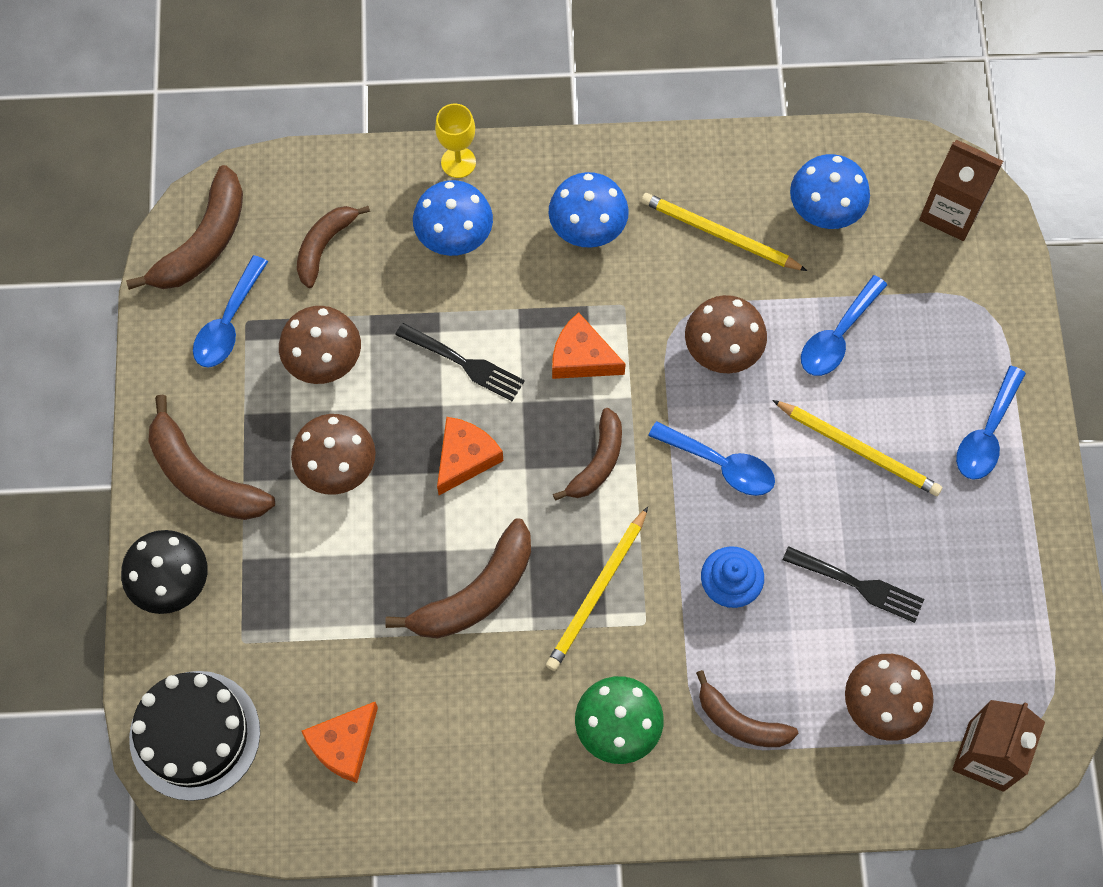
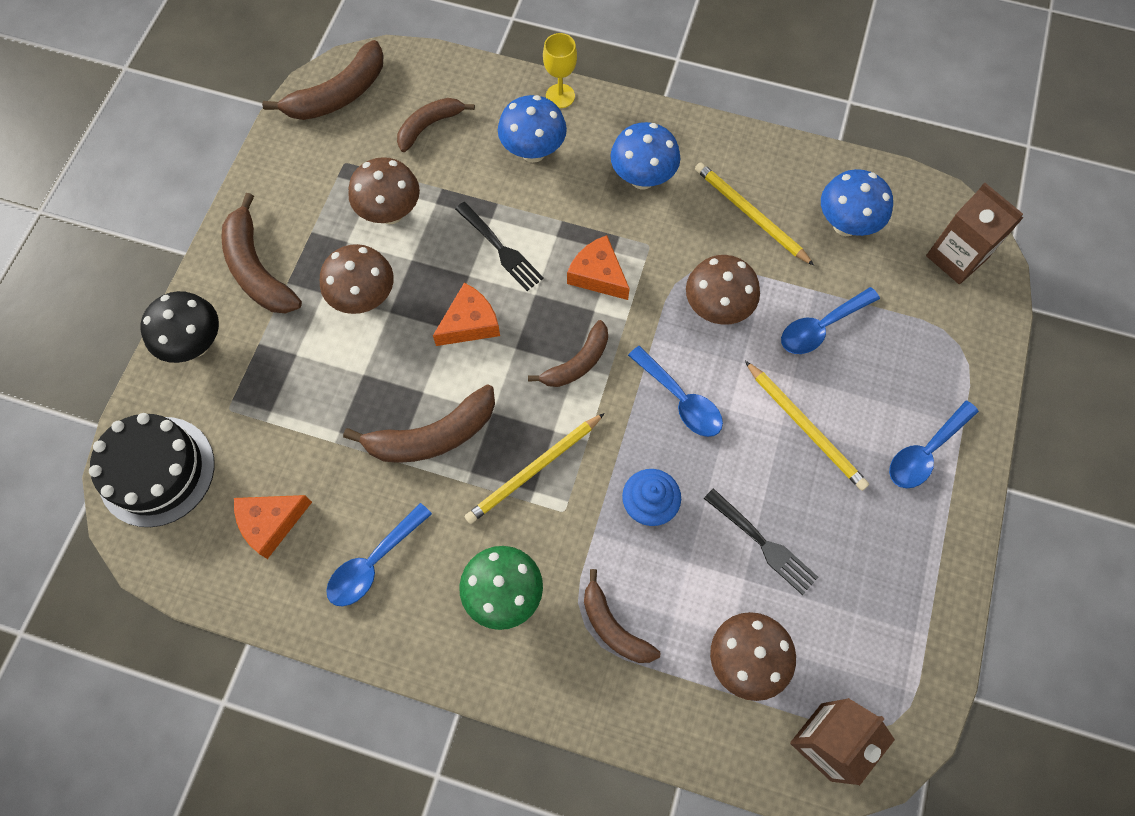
camera: 20 degrees right, 0 degrees up
(228, 323) = (330, 160): blue spoon -> blue spoon (373, 563)

